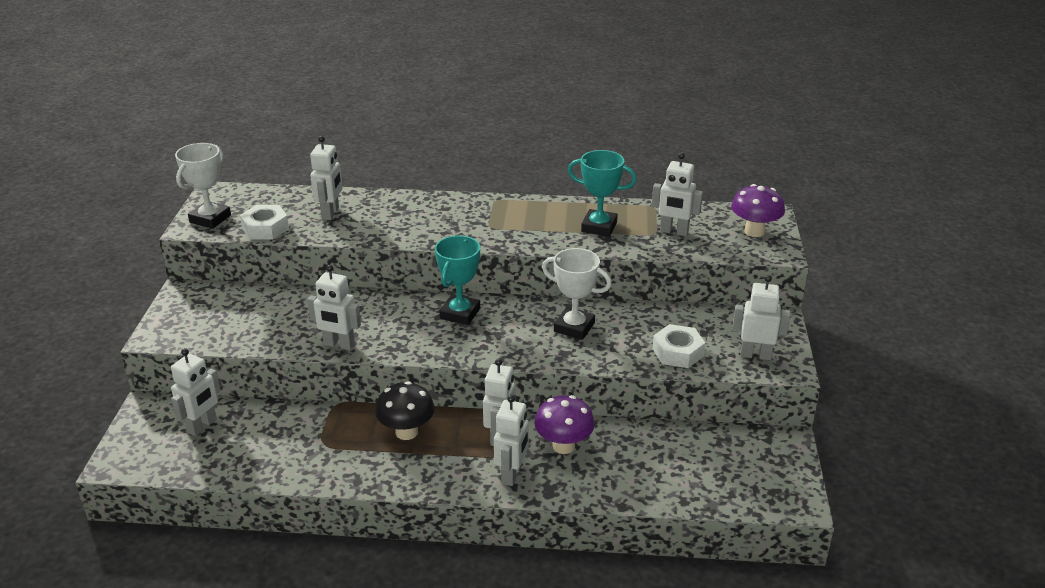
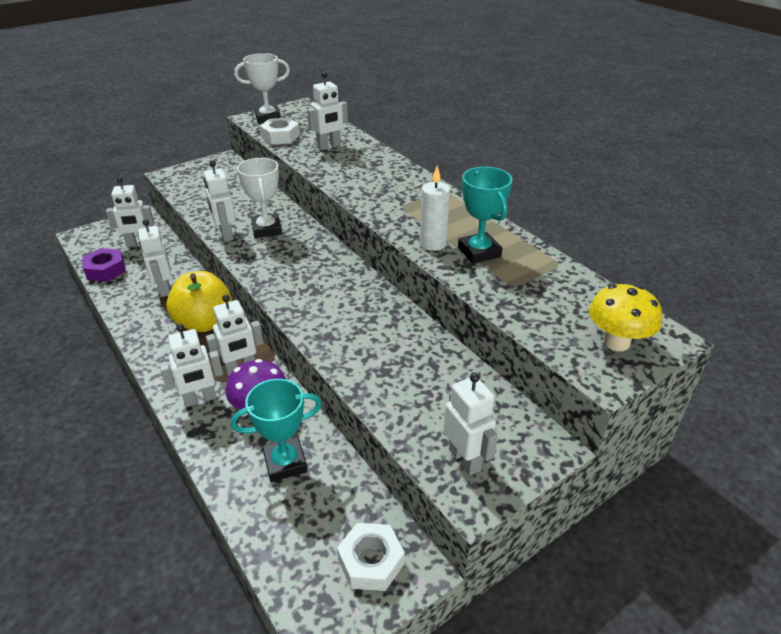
camera: 50 degrees right, 5 degrees up
(220, 466) = (106, 270): none -> purple nut
(406, 432) = (204, 322): black mushroom -> yellow apple
(460, 313) = (320, 262): turquoise trophy -> turquoise trophy (285, 462)
(562, 239) = (433, 243): none -> white candle
(574, 327) = (370, 323): white trophy -> white trophy (267, 229)
(674, 231) = (535, 293): white robot -> white robot (164, 289)
(677, 352) = (405, 402): white nut -> white nut (371, 561)
(754, 231) = (616, 342): purple mushroom -> yellow mushroom

